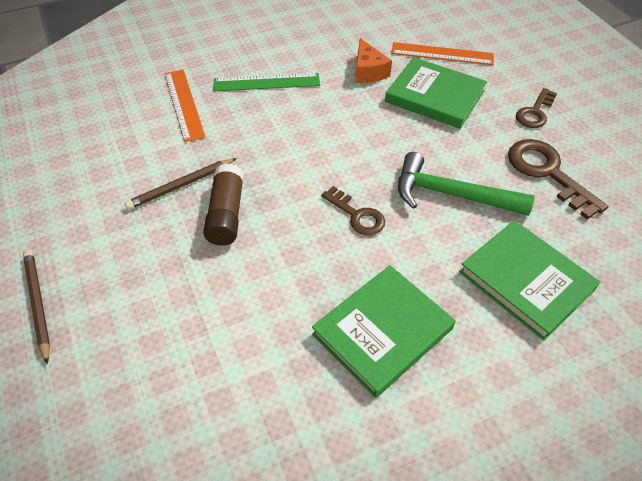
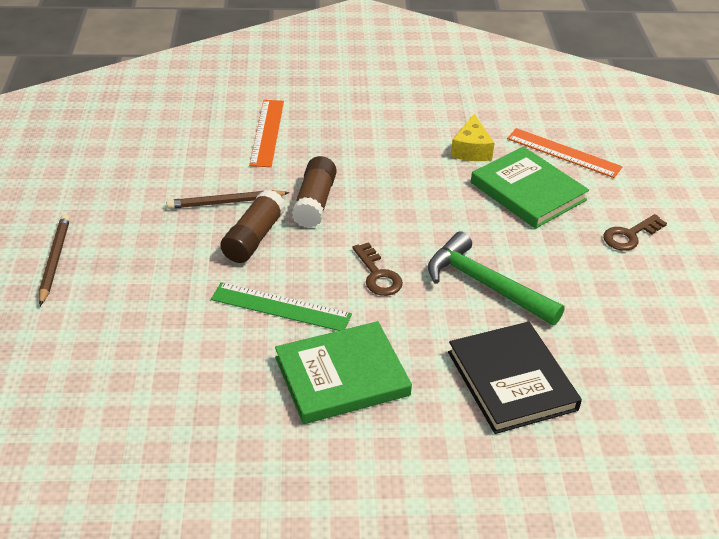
camera: 20 degrees right, 10 degrees down
(263, 161) = (314, 203): none -> brown glue stick
(266, 82) = (359, 133): green ruler -> green ruler (281, 307)
(368, 71) = (471, 150): orange cheese -> yellow cheese
(526, 281) = (511, 380): green book -> black book
(547, 173) = (603, 295): brown key -> none

